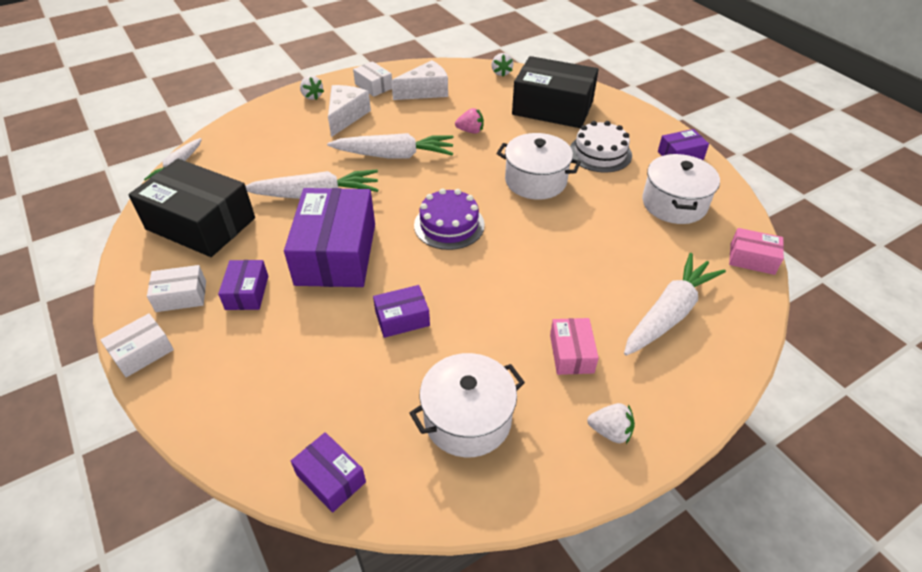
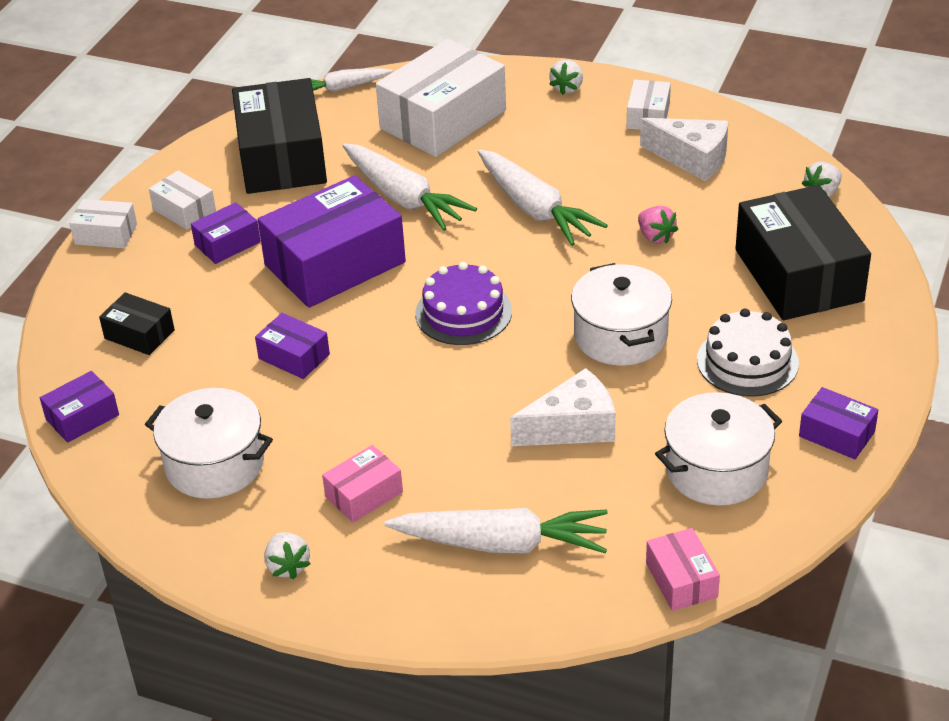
camera: 55 degrees right, 5 degrees down
(269, 146) = (443, 119): none -> white box
(279, 391) = (139, 334): none -> black box
(331, 478) = (82, 417): purple box -> purple box turned 45 degrees clockwise
(346, 116) = (562, 133): white cheese -> white cheese (572, 426)

